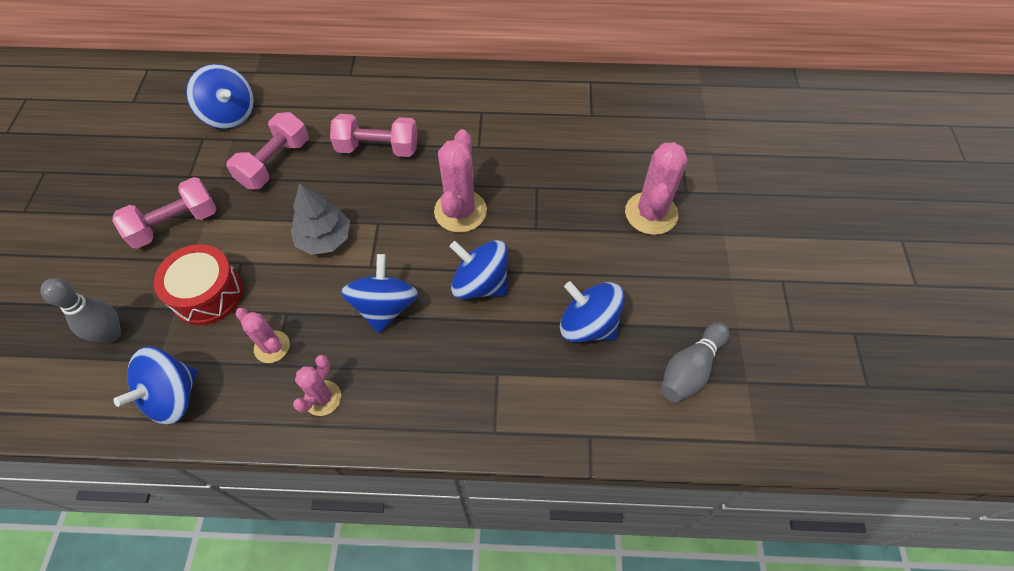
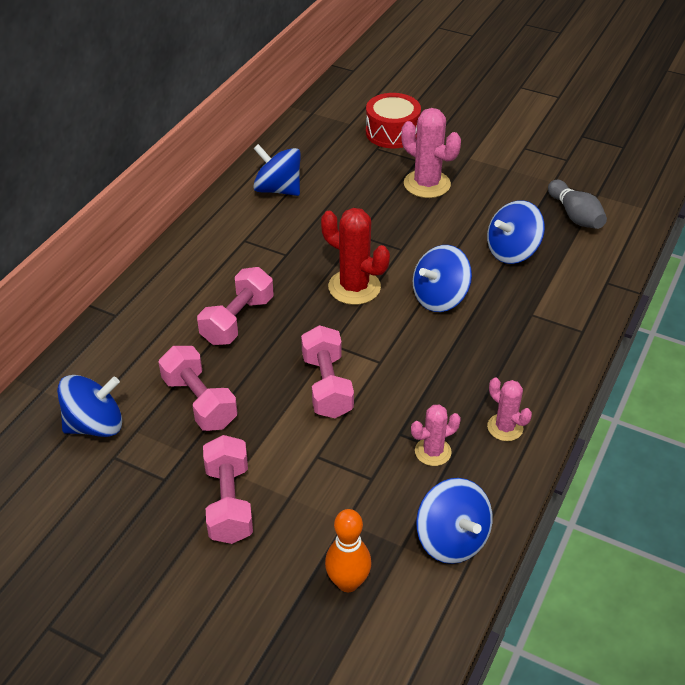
camera: 65 degrees left, 15 degrees down
(111, 334) = (348, 582): grey bowling pin -> orange bowling pin
(207, 293) = (341, 490): red drum -> red drum (392, 132)
(324, 238) = (327, 386): grey tree -> pink dumbbell
(385, 307) = (430, 363): blue spinning top -> blue spinning top (278, 189)
(460, 211) = (354, 287): pink cactus -> red cactus

